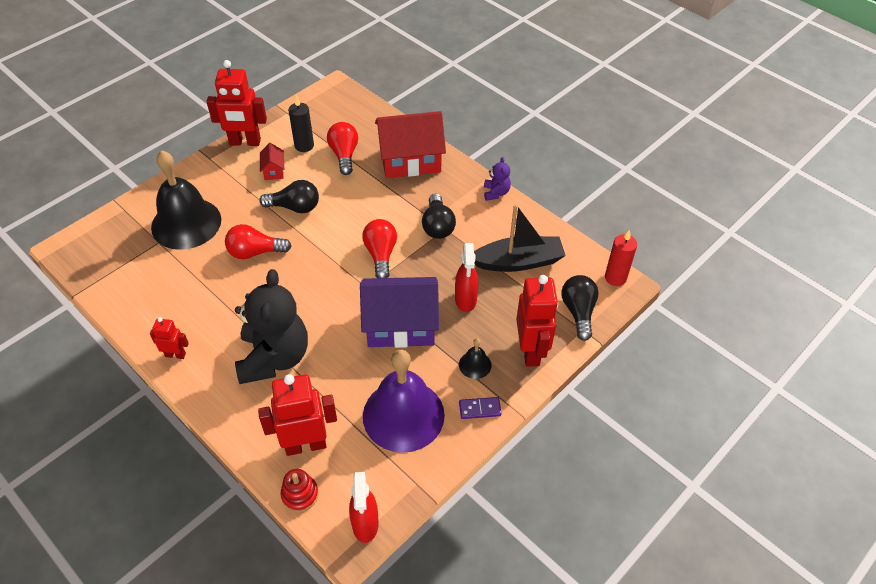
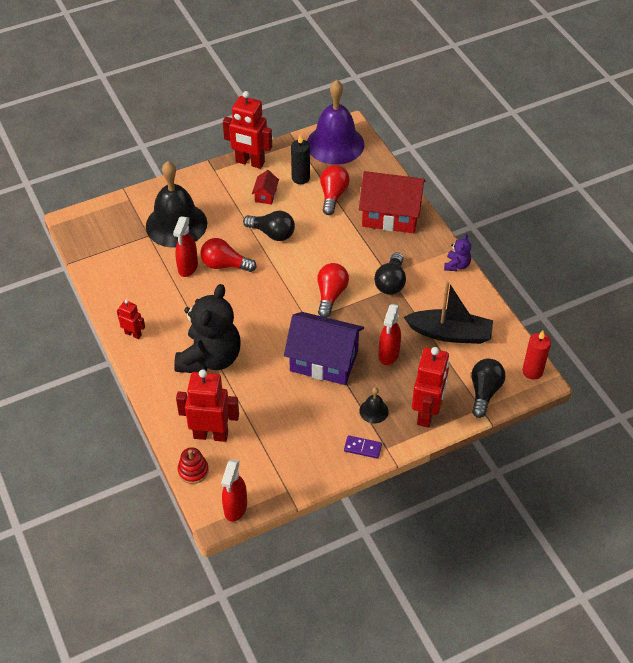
camera: 20 degrees right, 0 degrees up
(214, 265) = (188, 267): none -> red spray bottle
(403, 415) = (297, 434): purple bell -> purple bell (335, 144)

